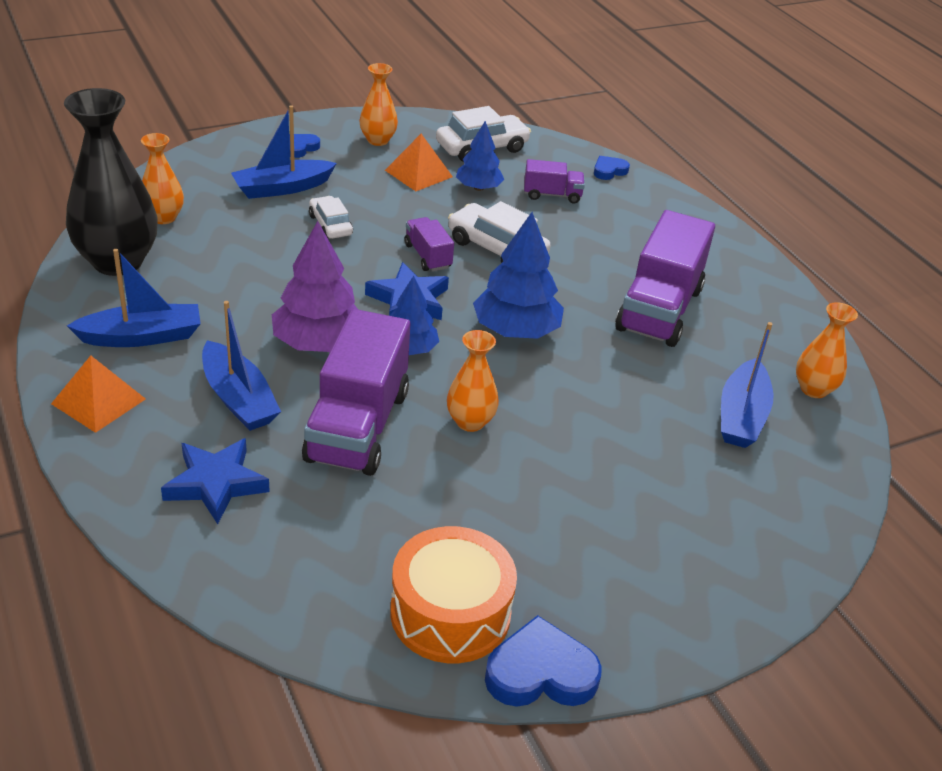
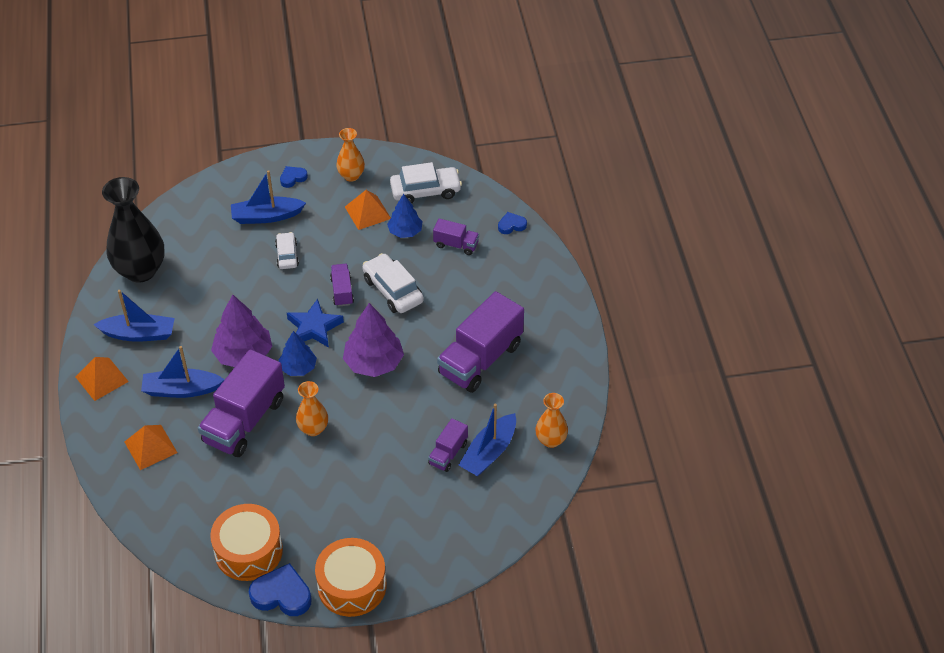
camera: 20 degrees right, 10 degrees up
(163, 217) = (179, 235): orange vase -> none
(216, 484) = (150, 447): blue star -> orange pyramid
(238, 399) = (181, 390): blue boat -> blue boat turned 105 degrees clockwise
(516, 330) = (374, 363): blue tree -> purple tree
(649, 635) = (352, 586): none -> orange drum
(685, 425) = (448, 453): none -> purple truck

